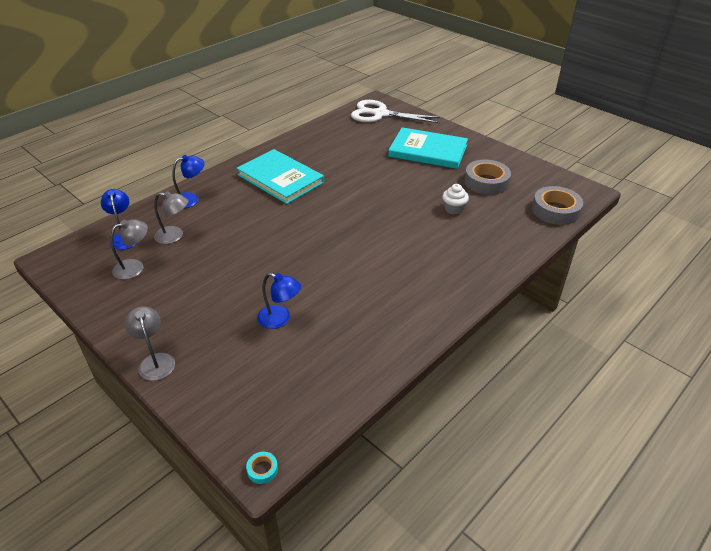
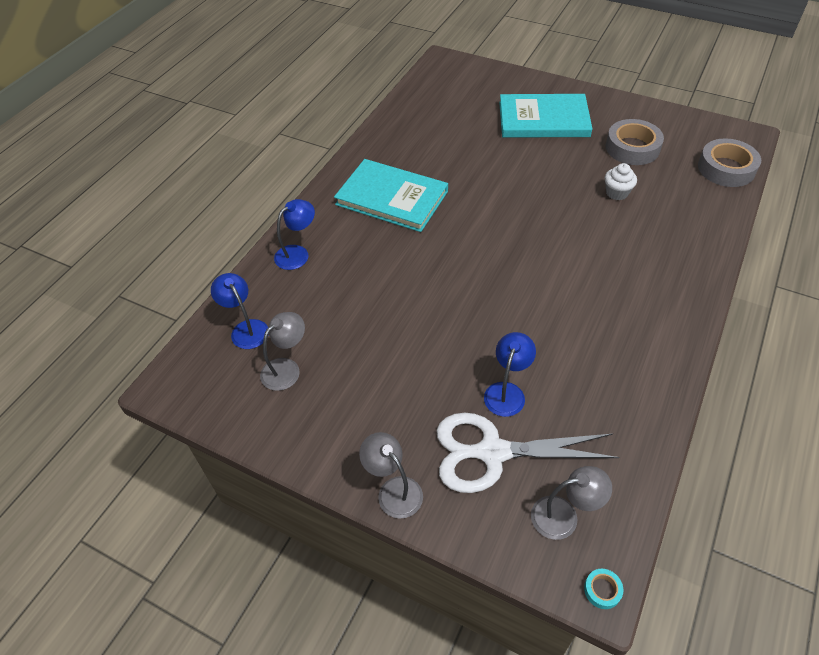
camera: 15 degrees left, 10 degrees up
(175, 236) = (309, 311): grey lamp -> grey lamp (564, 516)
(280, 319) = (507, 392): blue lamp -> blue lamp turned 75 degrees counterclockwise
(380, 114) = (458, 79): white scissors -> white scissors (492, 452)

